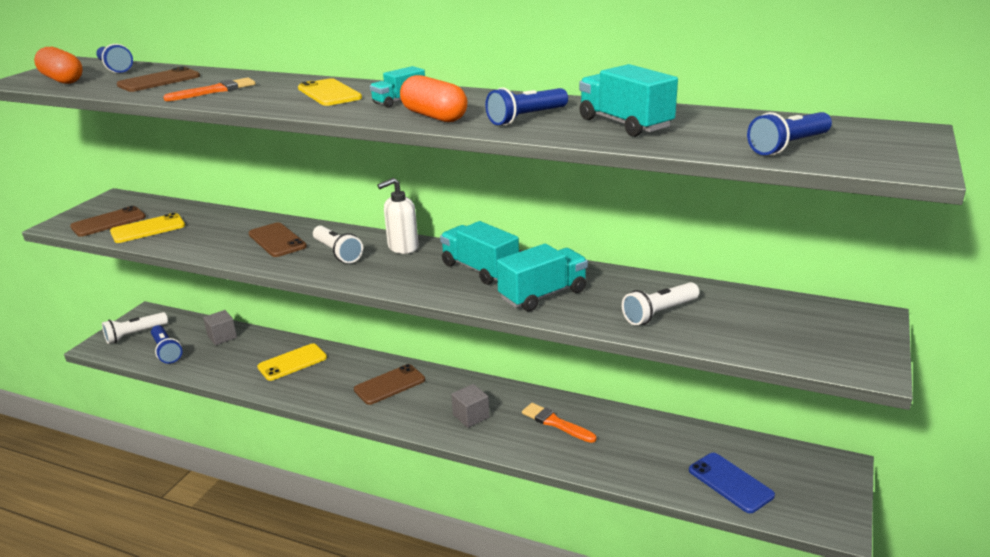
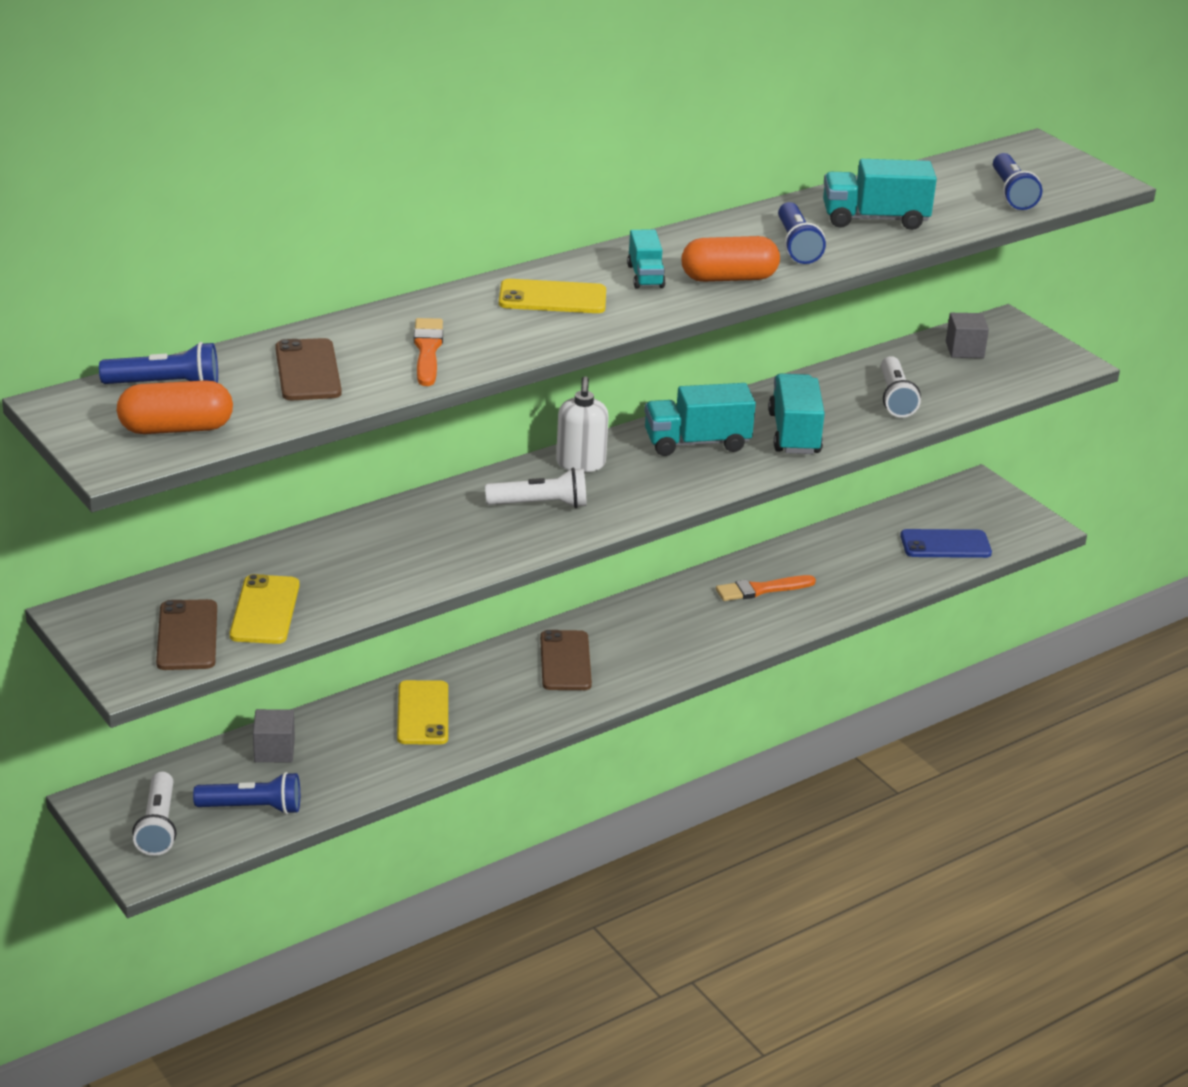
camera: 60 degrees left, 5 degrees up
(277, 240) = (446, 531): brown phone -> none
(471, 416) = (691, 633): grey cube -> grey cube (964, 350)

